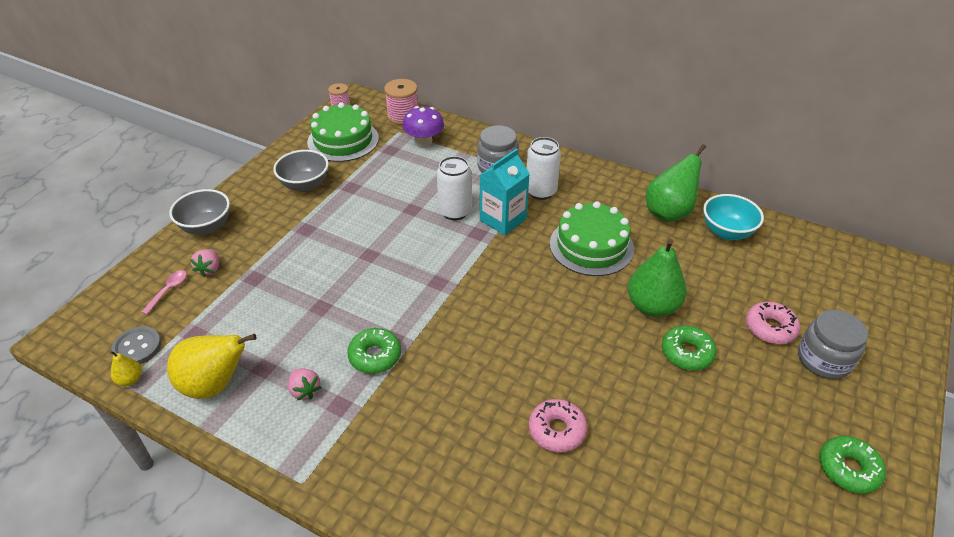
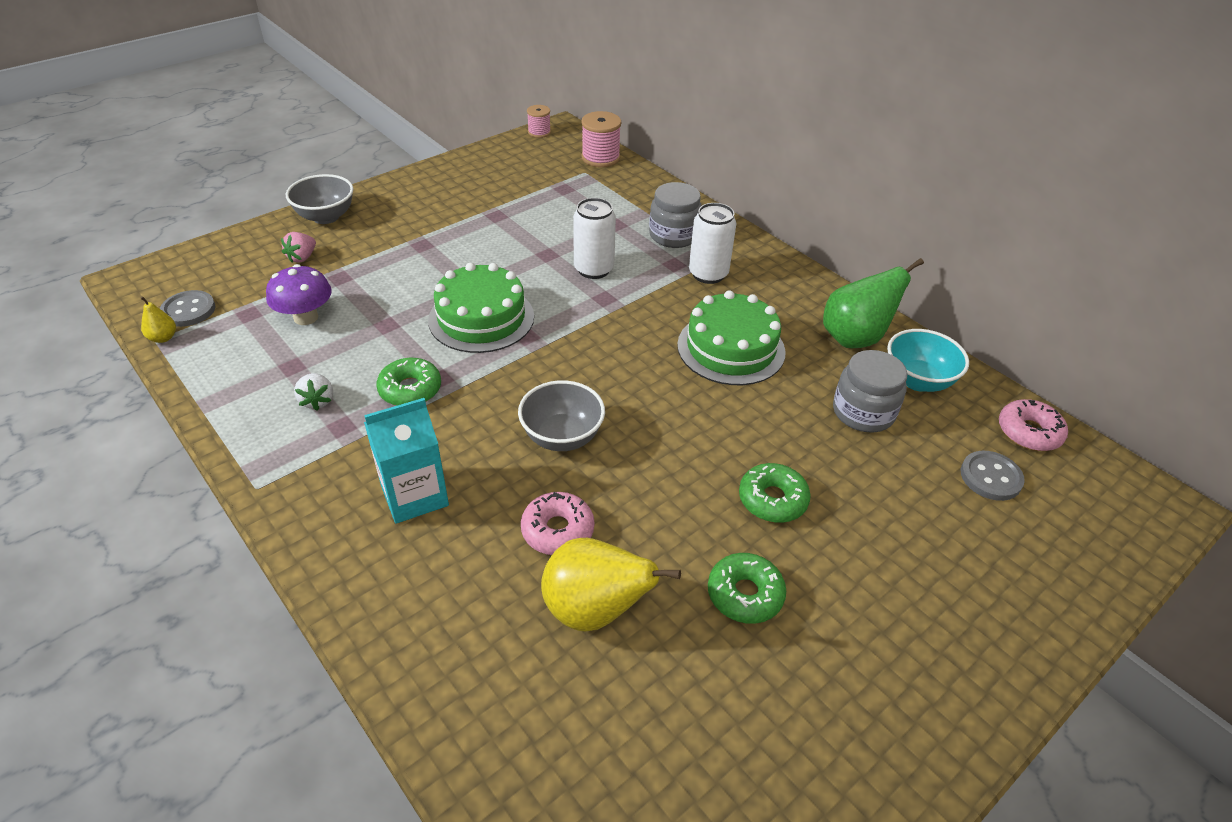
camera: 20 degrees right, 0 degrees up
(168, 290) = (251, 266): pink spoon -> none
(215, 384) = (236, 367): yellow pear -> yellow pear (594, 610)
(305, 185) = (450, 201): grey bowl -> grey bowl (562, 437)
(305, 390) = (317, 401): pink strawberry -> white strawberry
(343, 140) = (519, 167): green cake -> green cake (481, 318)
(424, 141) = (607, 189): purple mushroom -> purple mushroom (306, 317)
(503, 220) = (643, 292): turquoise carton -> turquoise carton (414, 495)
(652, 306) = (763, 435): green pear -> none
(770, 328) = (903, 506): pink donut -> pink donut (1029, 432)
(809, 288) = (990, 477): none -> grey button
(823, 359) = (953, 566): grey jar -> grey jar (863, 412)
(848, 469) = (901, 704): green donut -> green donut (745, 594)

